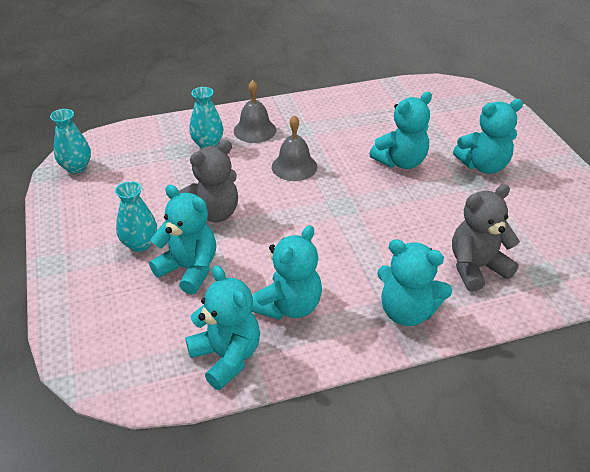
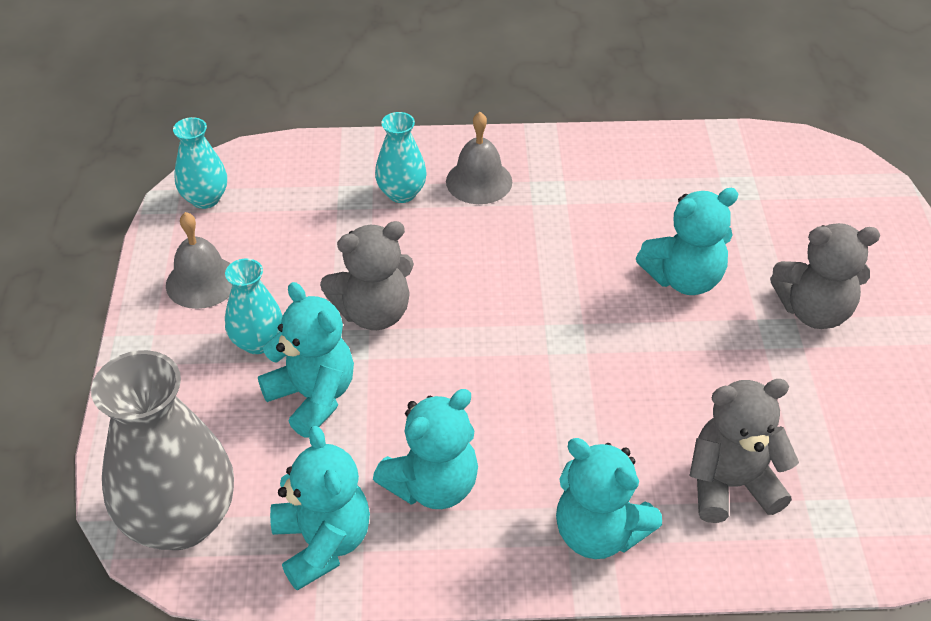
camera: 15 degrees right, 5 degrees up
(120, 364) = (181, 520): none -> grey vase
(294, 166) = (517, 256): grey bell -> grey bell (202, 282)
(483, 166) = (814, 311): turquoise teddy bear -> grey teddy bear

